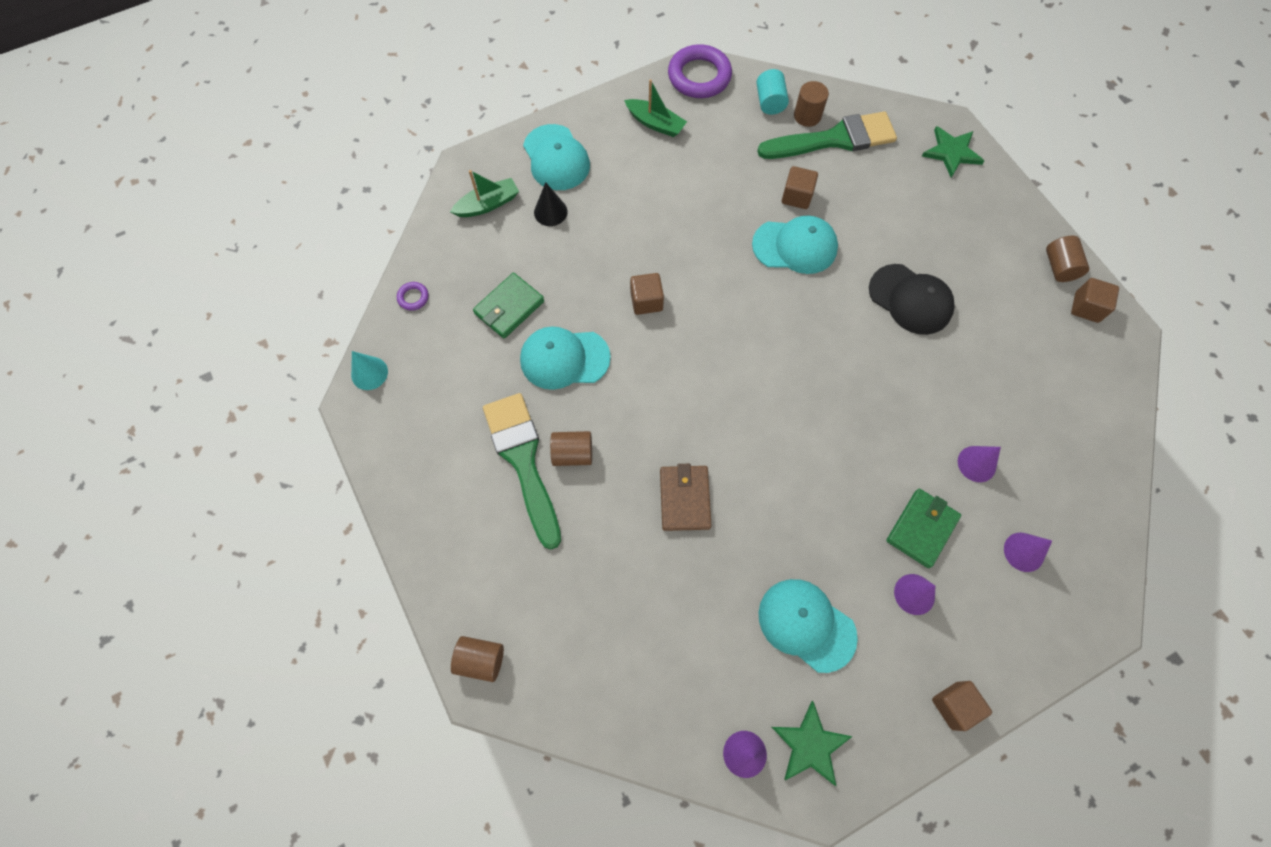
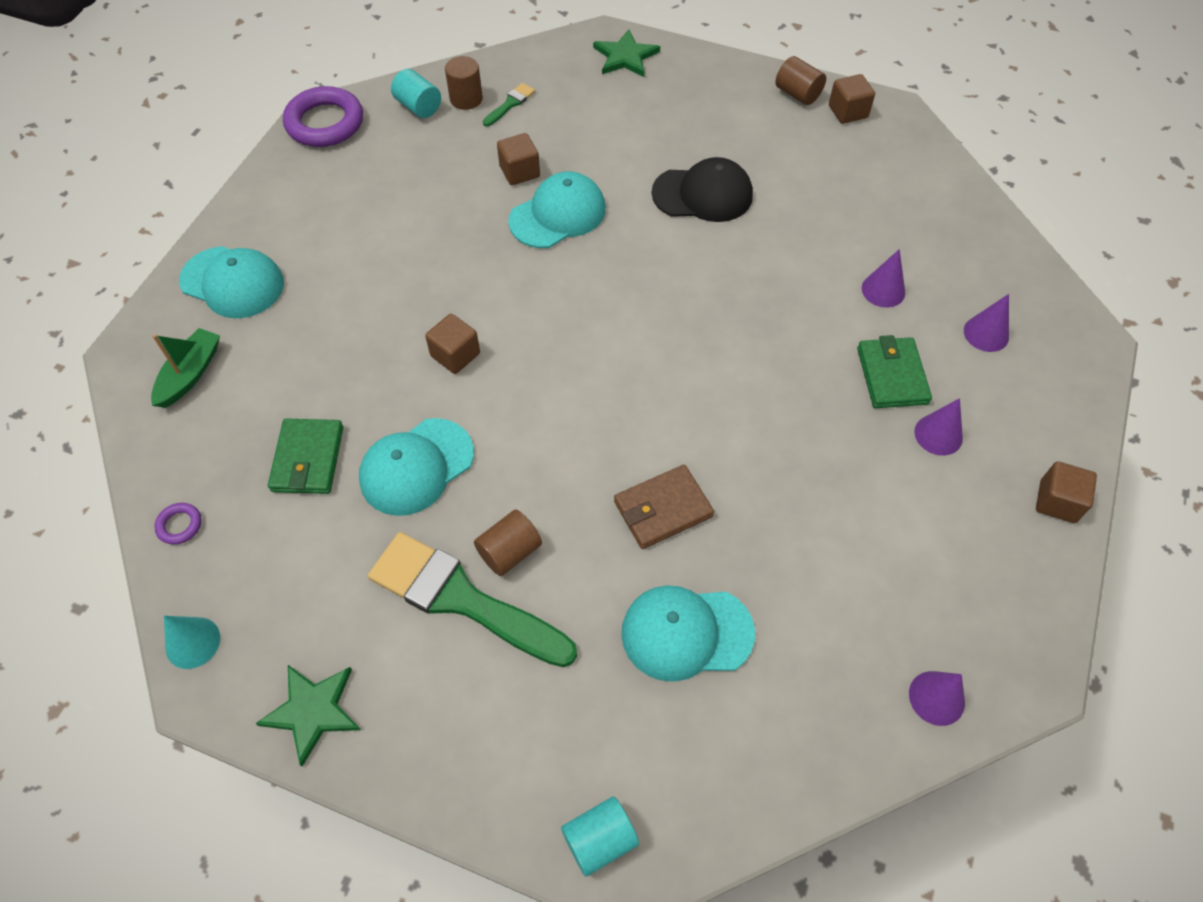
camera: 40 degrees left, 10 degrees down
(481, 660) = (599, 840): brown cylinder -> turquoise cylinder
(550, 212) = (272, 337): black cone -> none
(655, 123) = (316, 189): green boat -> none
(685, 499) = (663, 509): brown wallet -> brown wallet turned 75 degrees counterclockwise
(806, 624) = (877, 534): turquoise cap -> turquoise cap (686, 633)
(810, 745) = (982, 638): green star -> green star (312, 711)
(834, 139) = (510, 104): green brush -> green brush, size x0.42

